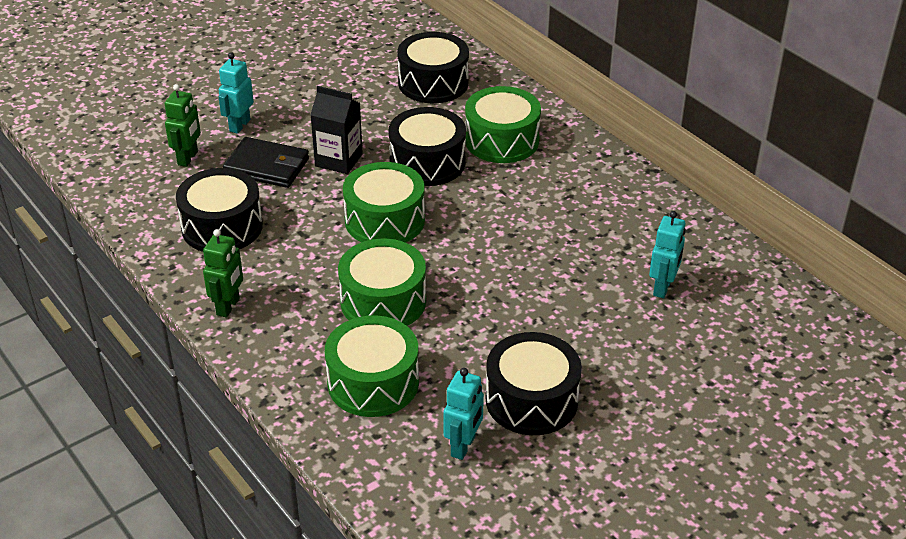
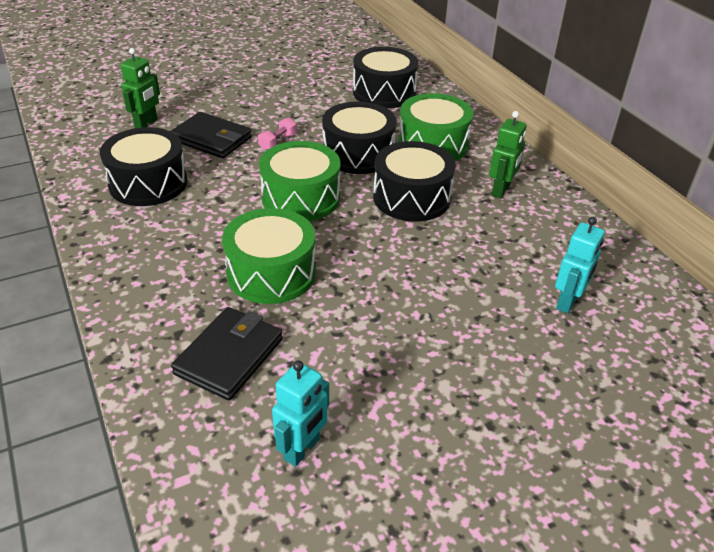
camera: 10 degrees right, 0 degrees up
(228, 306) = (119, 255): green robot -> green robot (501, 190)
(239, 125) = (203, 104): turquoise robot -> none
(338, 160) = (278, 142): black carton -> pink dumbbell
(373, 382) = (229, 356): green drum -> black wallet
(531, 400) = (396, 405): black drum -> black drum (411, 197)

